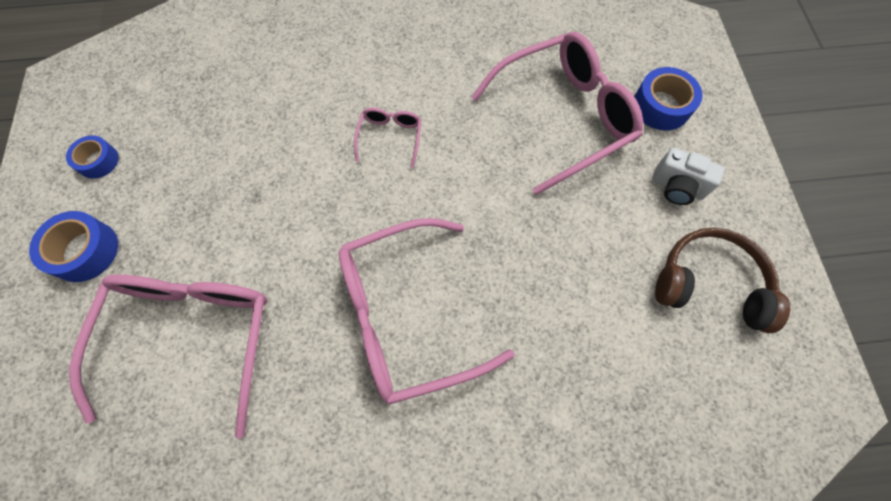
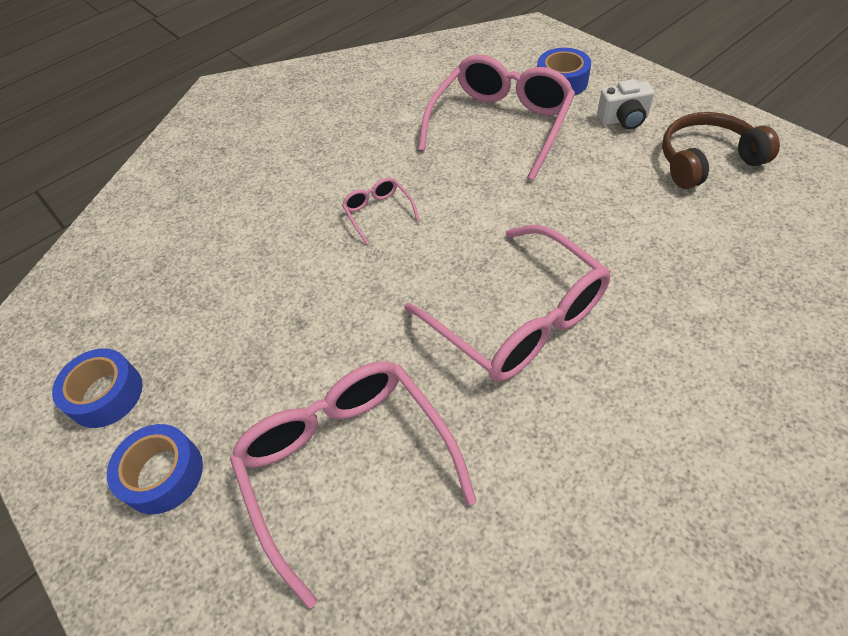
camera: 30 degrees left, 15 degrees down
(98, 161) = (106, 394): blue tape -> blue tape, size x1.53
(406, 315) = (519, 319): pink glasses -> pink glasses turned 75 degrees counterclockwise

